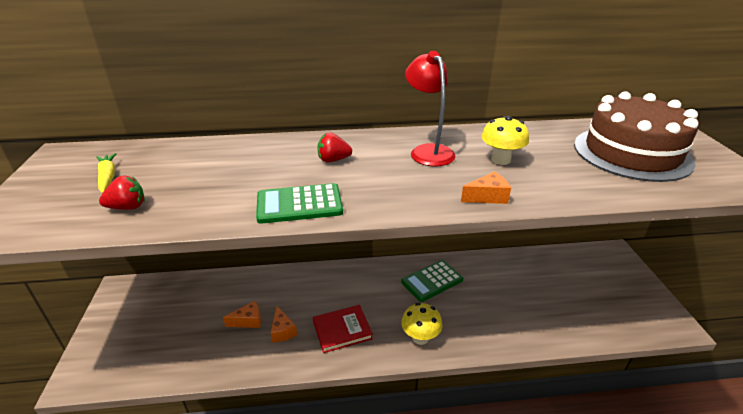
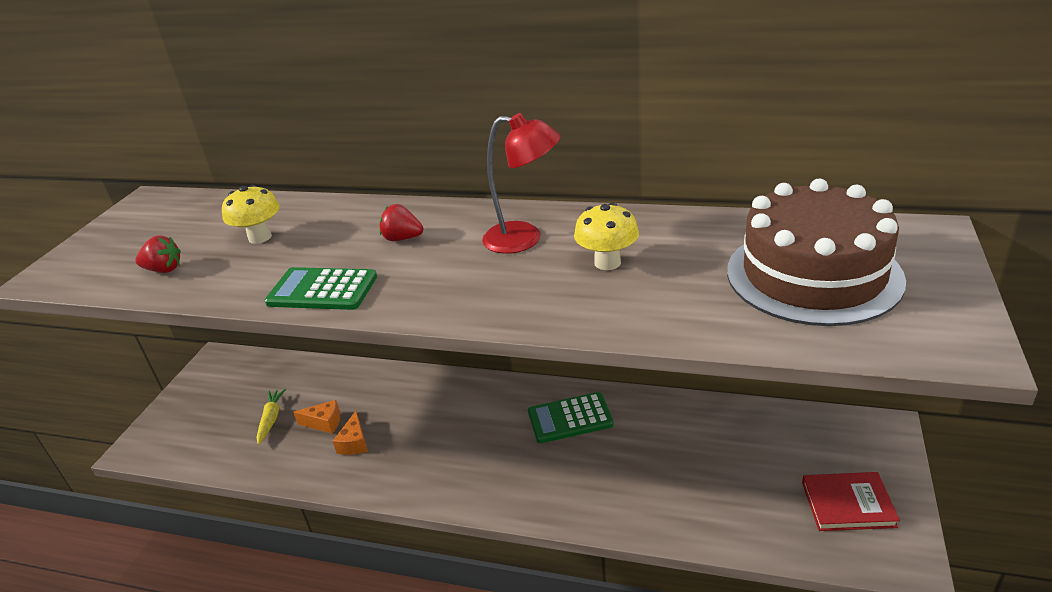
camera: 25 degrees right, 0 degrees up
(108, 177) = (169, 233): yellow carrot -> yellow carrot (271, 419)
(342, 330) = (421, 457): red book -> red book (848, 504)
(420, 337) = (509, 488): yellow mushroom -> yellow mushroom (260, 237)
(428, 151) = (524, 239): red lamp -> red lamp turned 105 degrees clockwise
(487, 197) = (540, 312): orange cheese -> none

